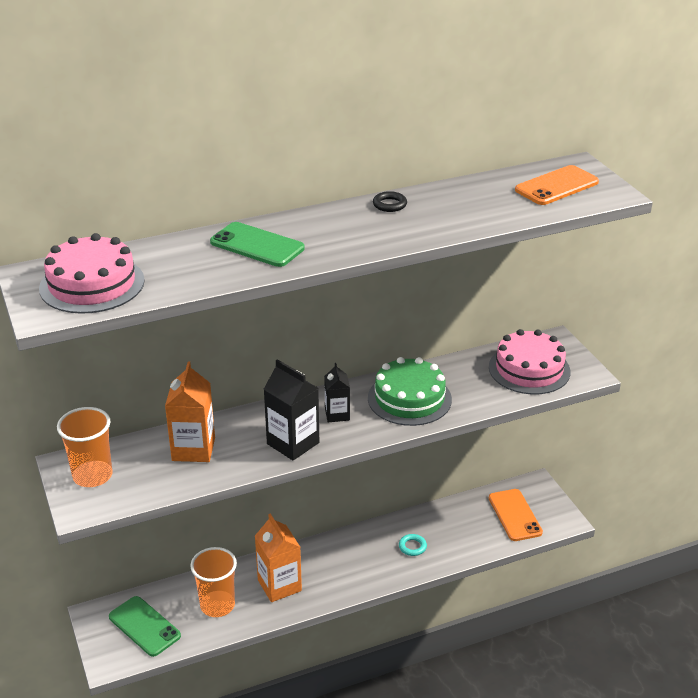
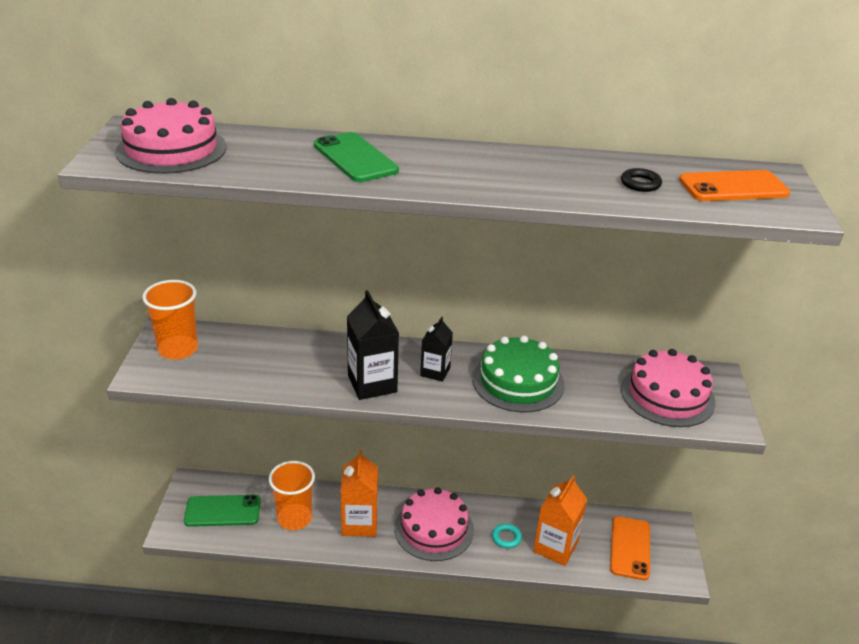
camera: 25 degrees right, 0 degrees up
(144, 626) = (222, 511): green phone -> green phone turned 75 degrees counterclockwise
(193, 449) = (280, 357): orange carton -> orange carton (555, 547)
(347, 564) = (434, 529): none -> pink cake
(389, 205) = (526, 158): black ring -> black ring (640, 184)

